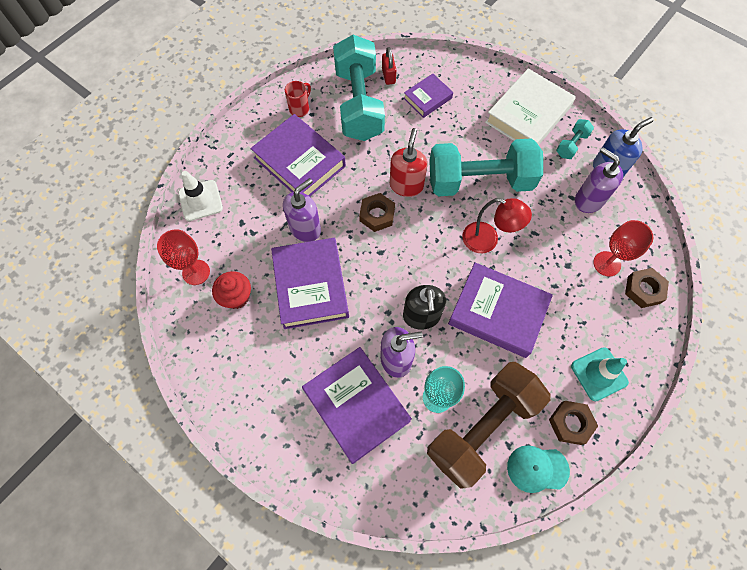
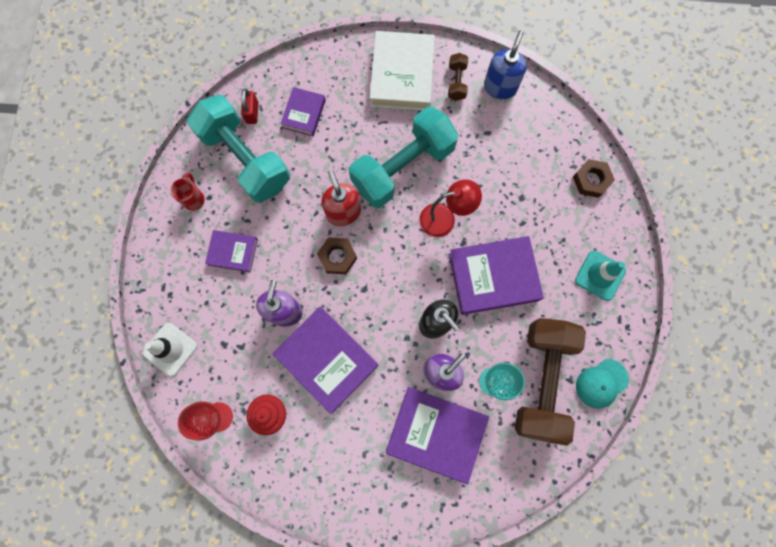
camera: 35 degrees left, 10 degrees up
(299, 162) = (233, 252): purple book -> purple book, size x0.55
(388, 76) = (252, 113): red padlock -> red padlock turned 45 degrees clockwise
(570, 423) = (603, 330): brown nut -> none
(571, 145) = (456, 82): turquoise dumbbell -> brown dumbbell
(588, 200) = (502, 126): purple soap dispenser -> none
(607, 264) = (550, 176): red goblet -> none

